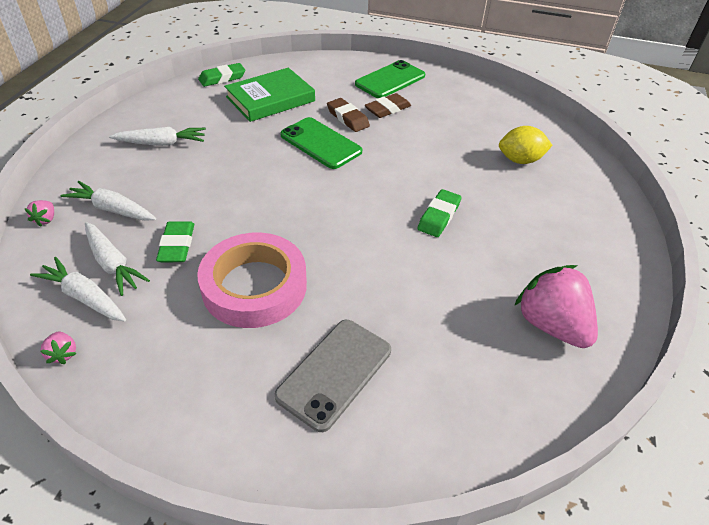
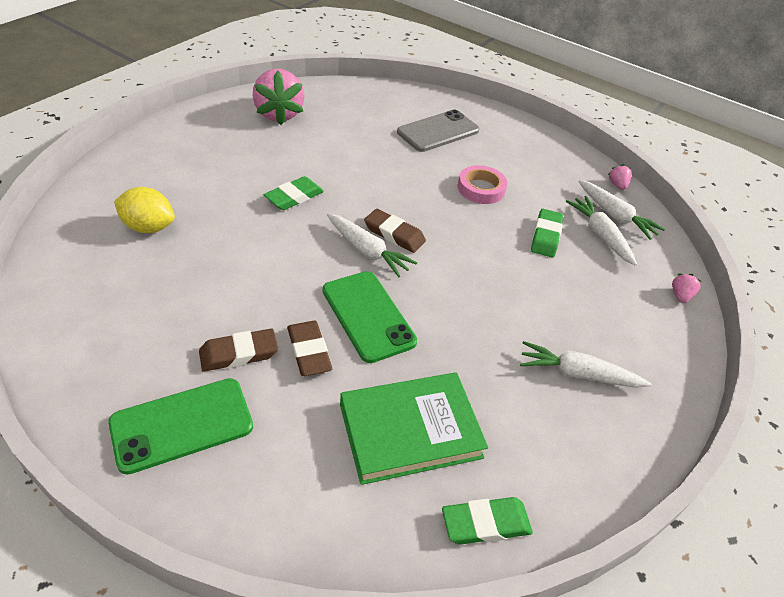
camera: 165 degrees left, 0 degrees up
(112, 209) = (615, 289): white carrot -> white carrot (367, 251)
(254, 286) = (481, 189): pink tape -> pink tape, size x0.56
(329, 206) = (394, 234): none -> brown eraser

